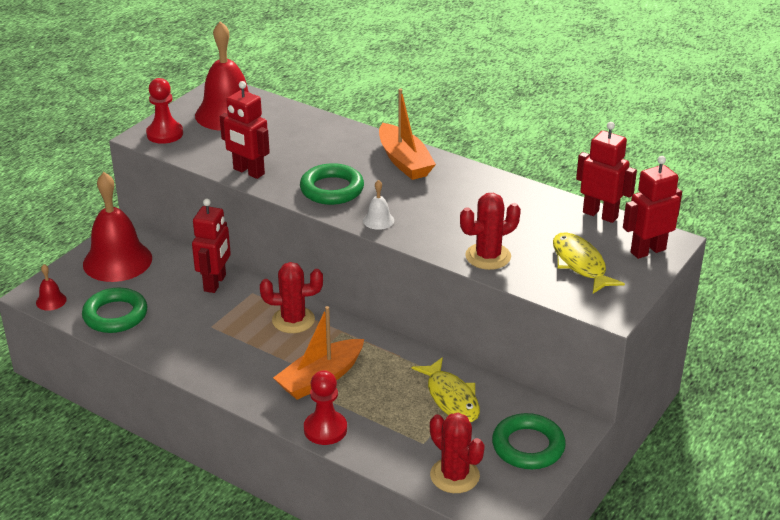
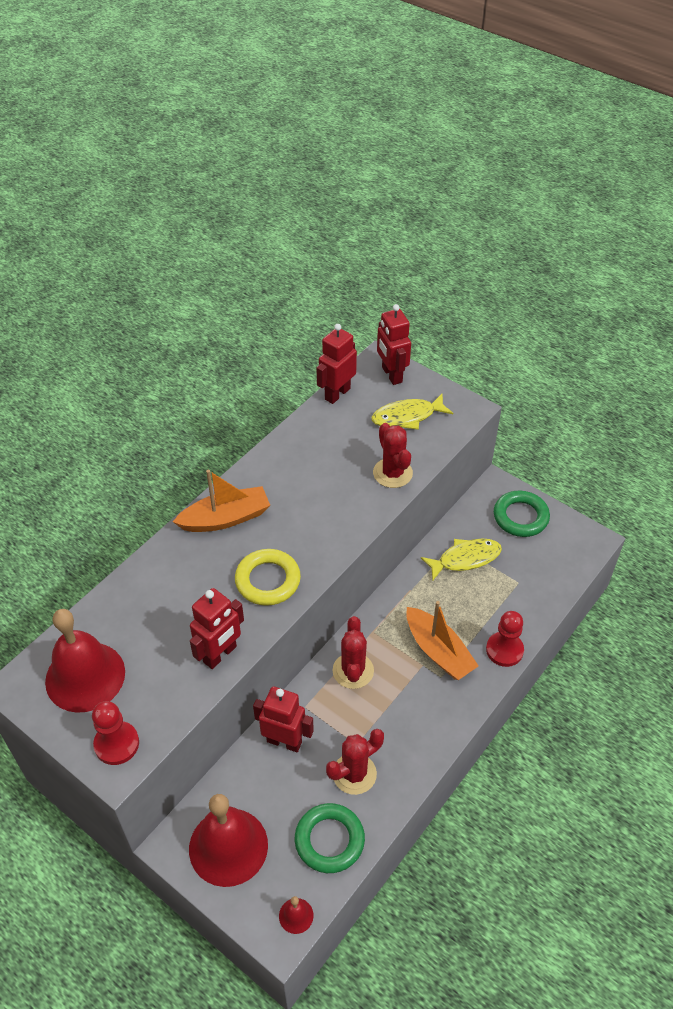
camera: 85 degrees left, 15 degrees up
(332, 189) = (268, 580): green ring -> yellow ring
(378, 220) = (328, 546): white bell -> none
(454, 476) = (554, 566): red cactus -> red cactus (354, 774)

